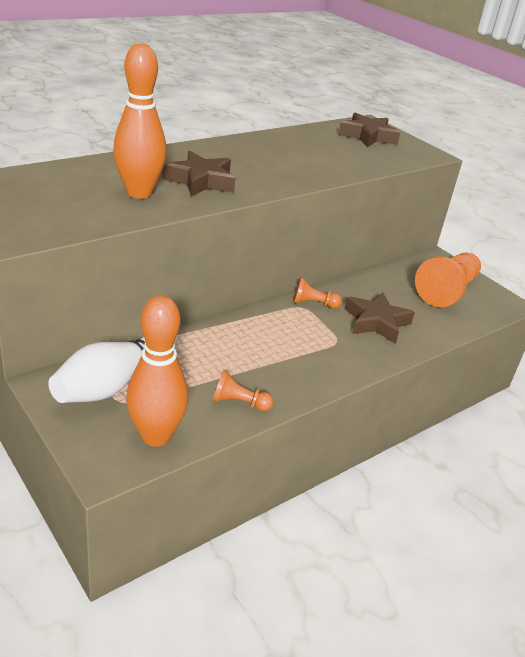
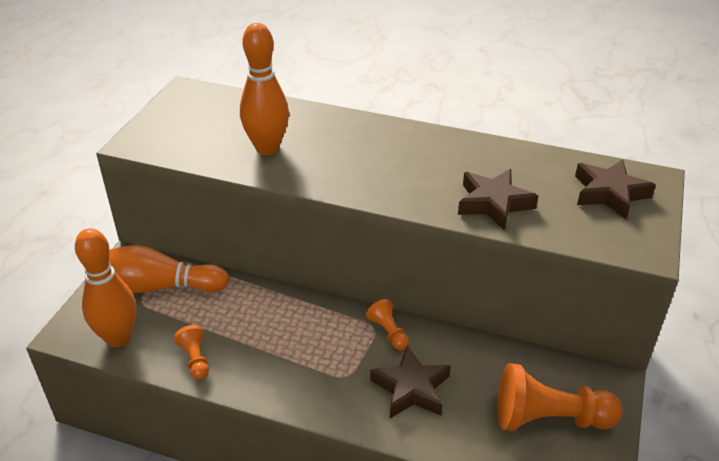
camera: 60 degrees right, 5 degrees up
(114, 382) = (158, 286): white bowling pin -> orange bowling pin
(200, 181) = (332, 160): brown star -> brown star (494, 203)

